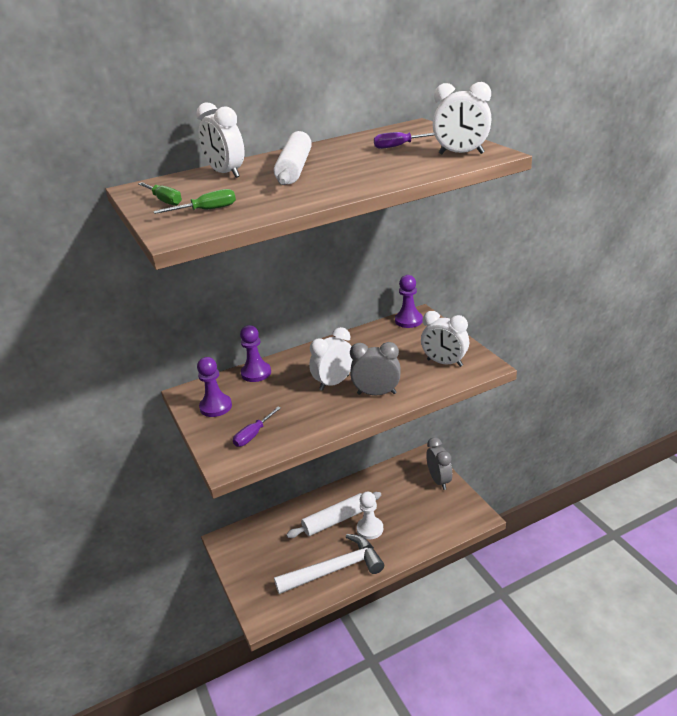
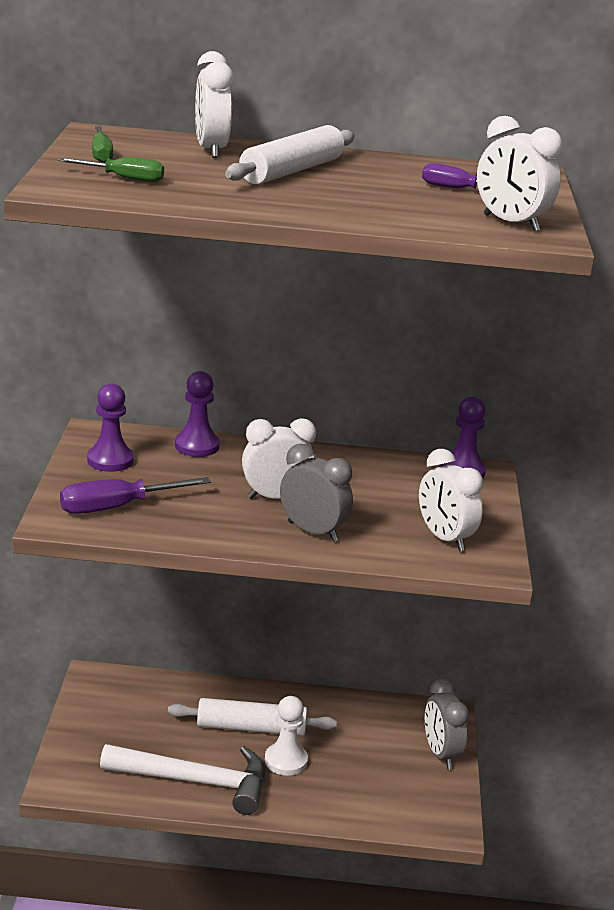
camera: 25 degrees right, 5 degrees down
(253, 435) = (117, 507): purple screwdriver -> purple screwdriver, size x1.61
(439, 480) = (441, 754): grey clock -> grey clock turned 150 degrees clockwise

